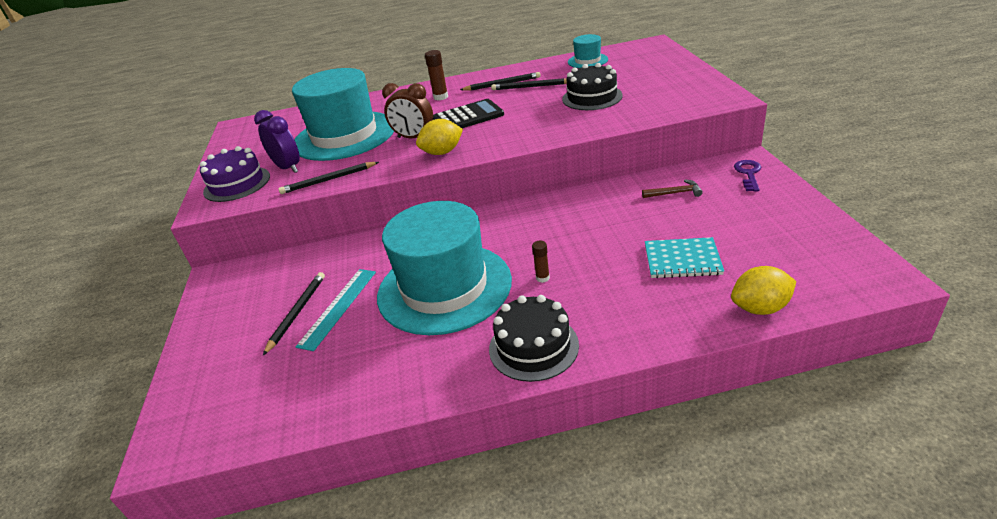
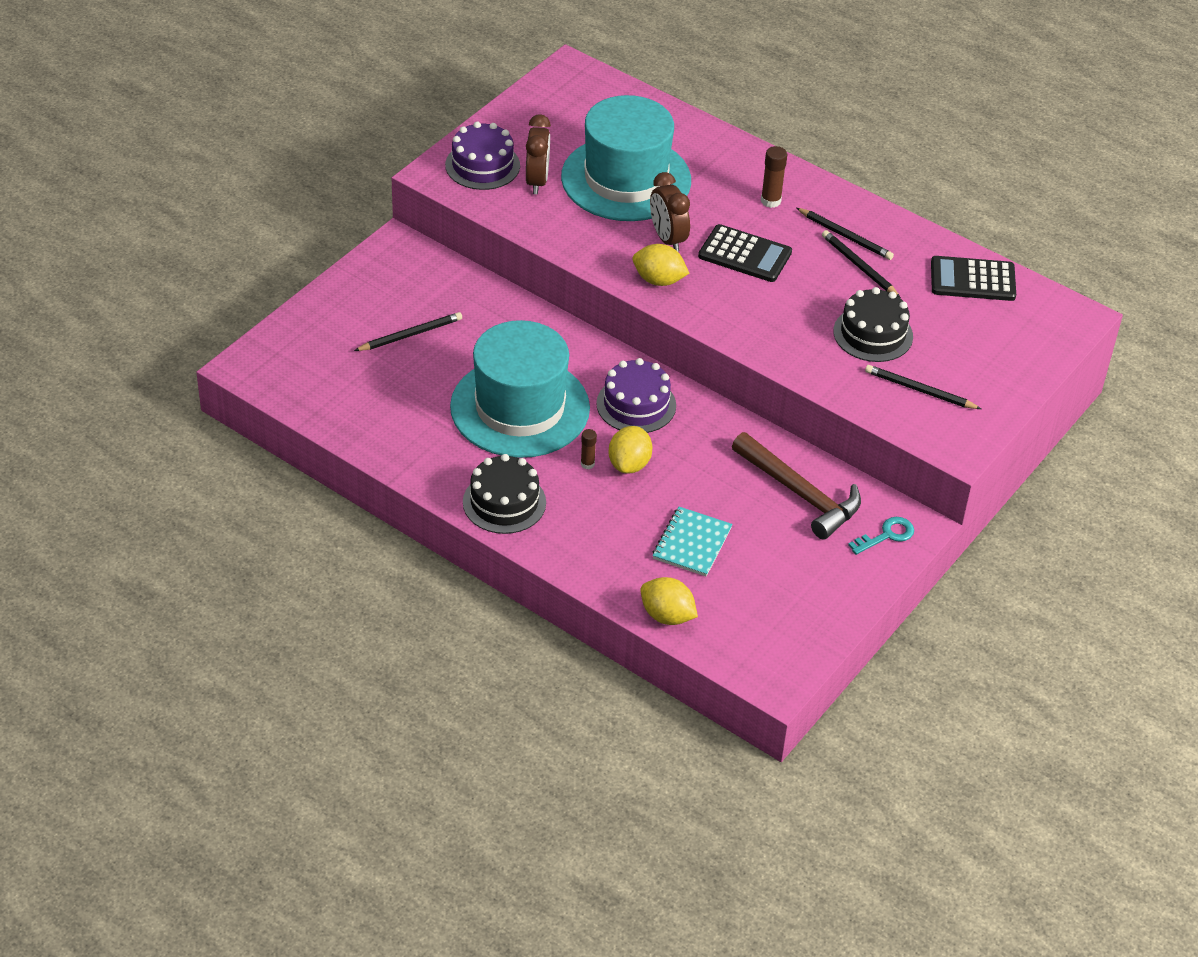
camera: 40 degrees right, 10 degrees up
(288, 168) = (537, 181): purple clock -> brown clock
(328, 180) = (544, 228): black pencil -> black pencil (919, 390)
(338, 307) = (438, 356): turquoise ruler -> none
(512, 229) = (636, 404): none -> purple cake
(566, 257) = (629, 464): none -> yellow lemon
(587, 61) = (972, 280): turquoise hat -> black calculator
(674, 193) = (799, 493): brown hammer -> brown hammer, size x2.19
(682, 260) = (692, 543): turquoise notebook -> turquoise notebook turned 60 degrees clockwise
(748, 174) = (886, 535): purple key -> turquoise key

